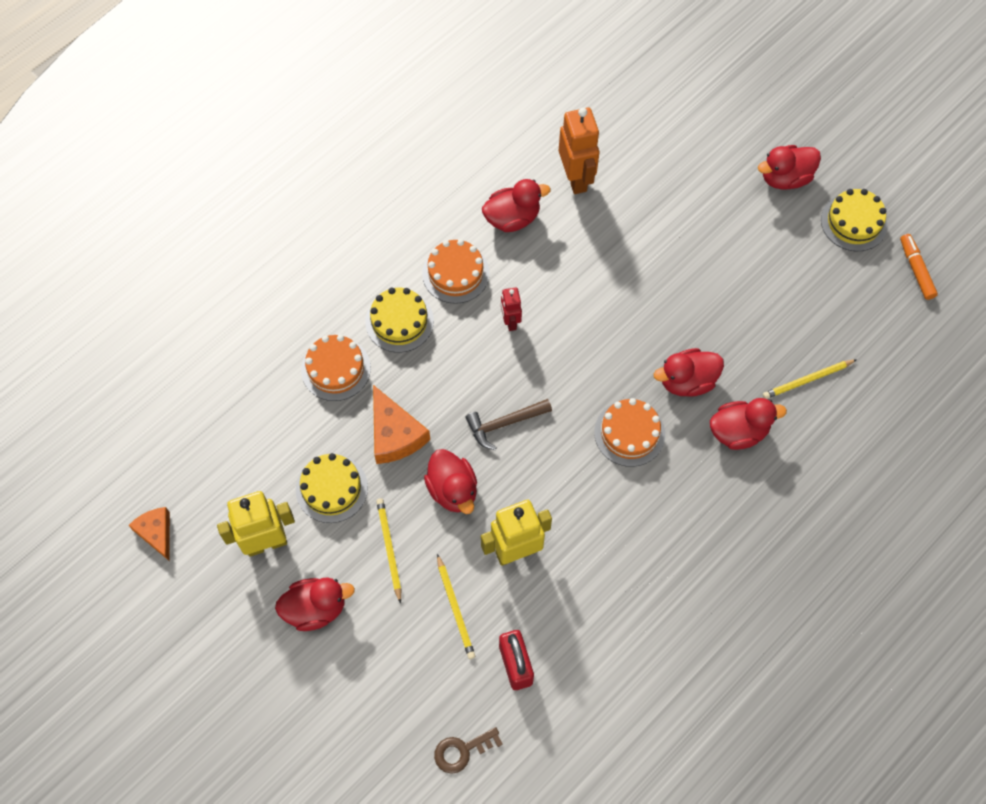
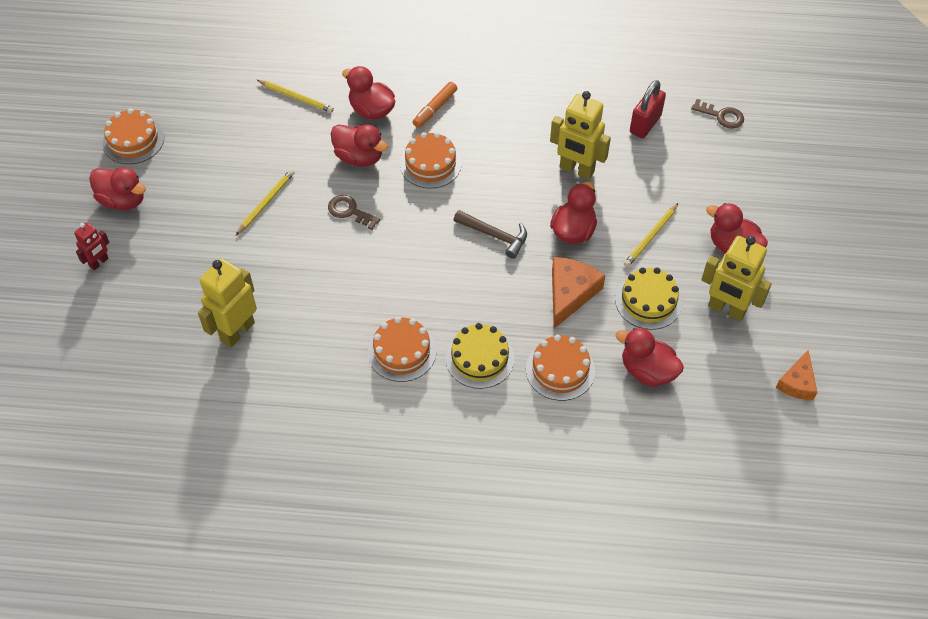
camera: 130 degrees left, 10 degrees down
(455, 608) = (647, 175): yellow pencil -> yellow pencil (266, 203)
(510, 322) = (410, 287): red robot -> red robot (99, 262)
(512, 218) = (315, 349): red duck -> red duck (647, 371)
(576, 178) = (237, 331): orange robot -> yellow robot
(630, 332) = (349, 211): none -> brown key
(854, 222) = (133, 140): yellow cake -> orange cake
(916, 270) = (149, 88): orange marker -> orange marker (435, 109)

